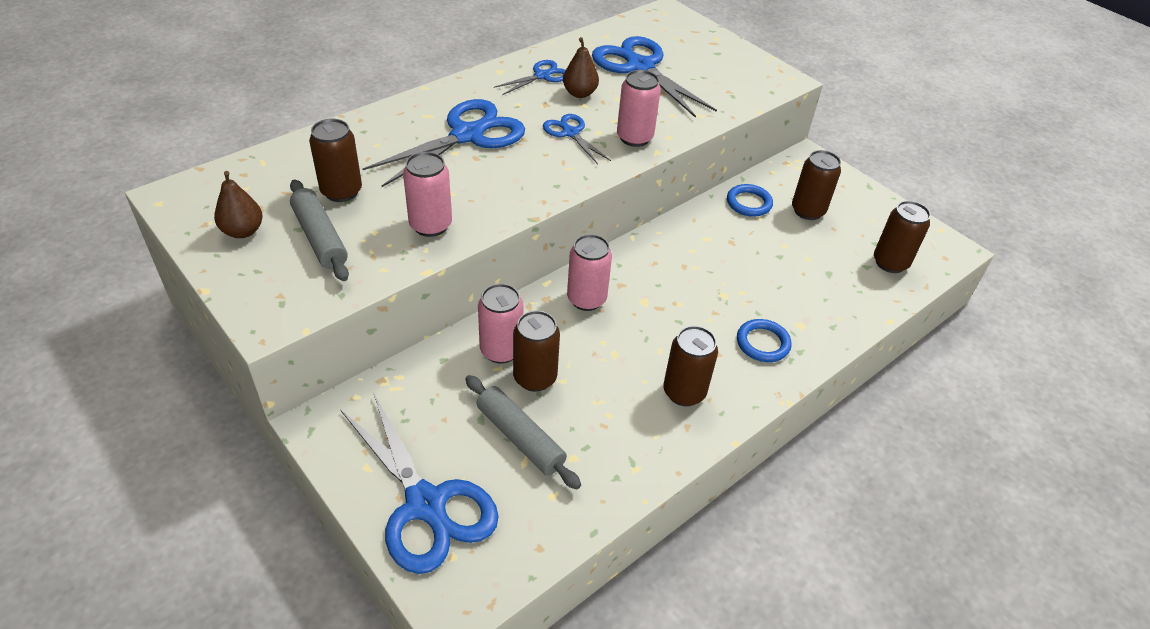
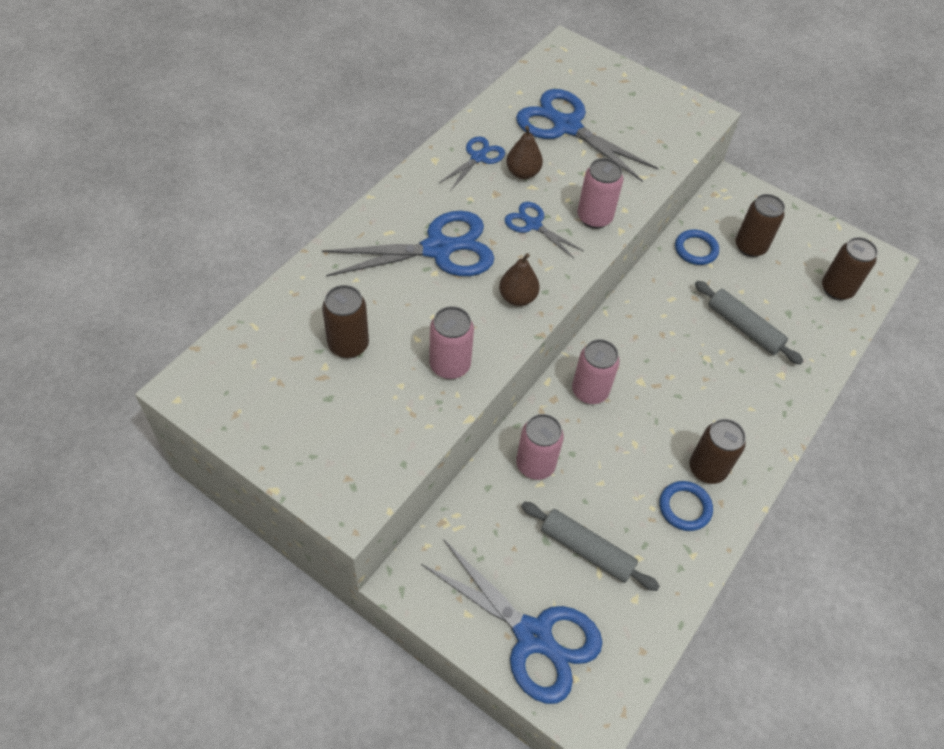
camera: 15 degrees left, 10 degrees up
(243, 231) = (277, 414): brown pear -> brown pear (517, 297)
(320, 238) = (353, 404): grey rolling pin -> grey rolling pin (744, 328)
(467, 135) = (437, 249): blue scissors -> blue scissors turned 45 degrees clockwise
(535, 378) = (576, 486): brown can -> none
(763, 343) = (756, 402): blue ring -> blue ring (684, 507)

